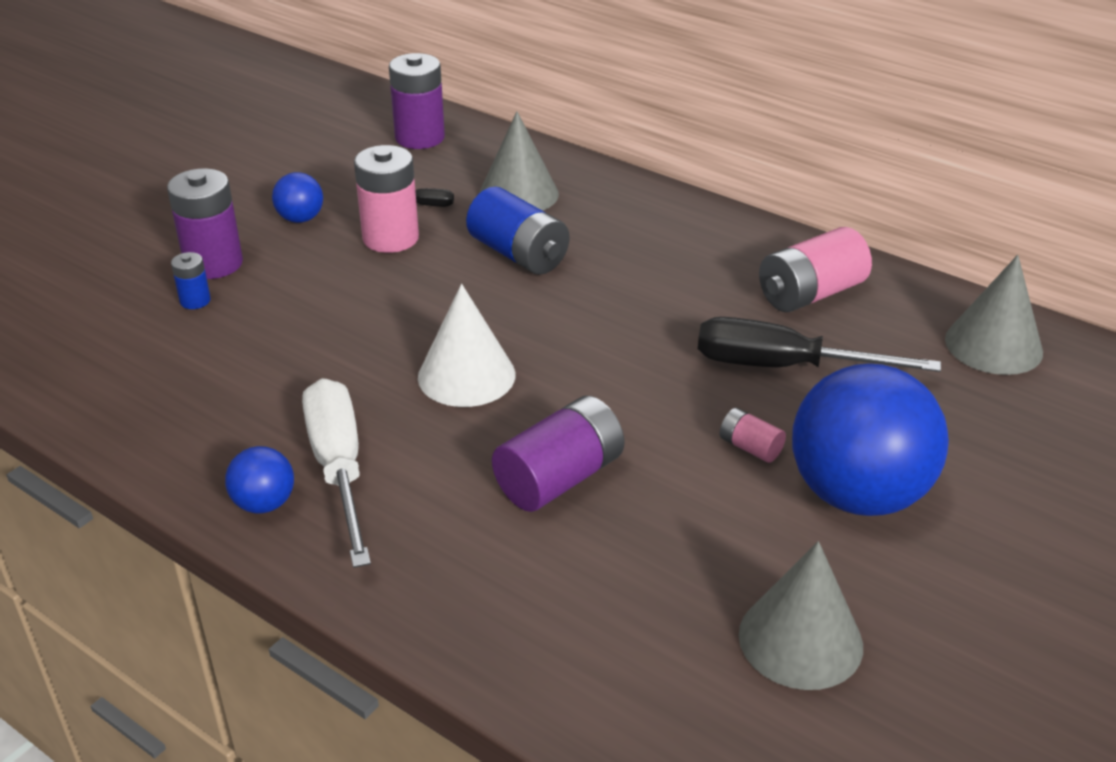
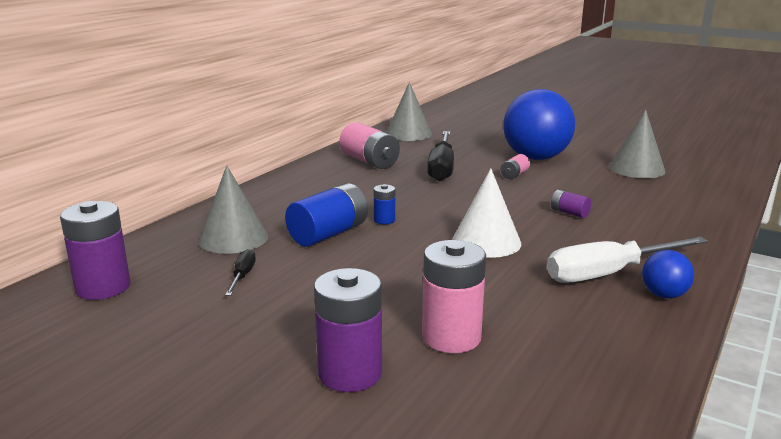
camera: 95 degrees left, 15 degrees down
(195, 301) = (422, 372): blue battery -> blue battery (384, 220)
(300, 219) = (260, 333): blue ball -> none
(390, 238) = (302, 284): pink battery -> pink battery (451, 337)
(559, 478) = (569, 213): purple battery -> purple battery, size x0.50

